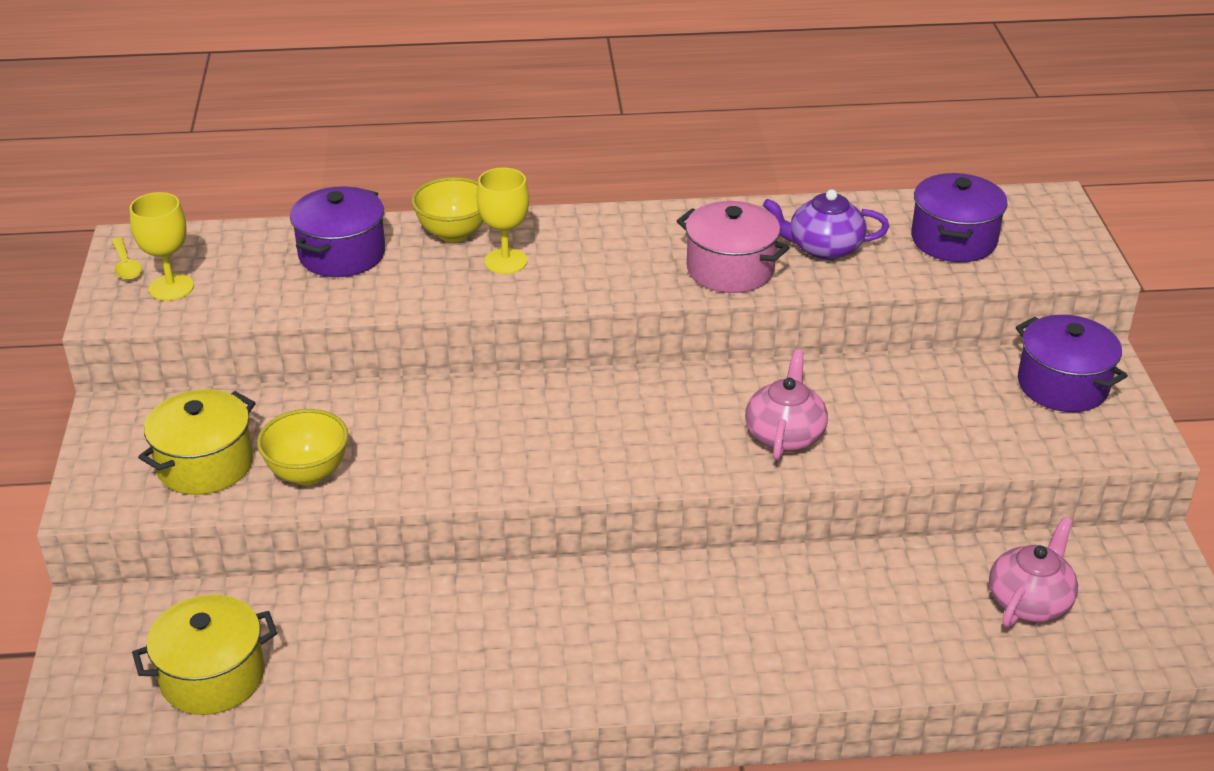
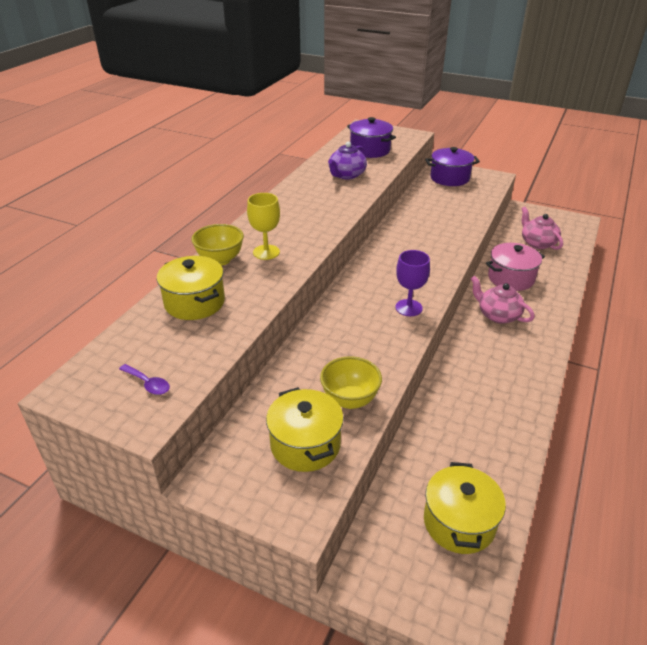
camera: 60 degrees left, 0 degrees up
(126, 266) = (94, 400): yellow spoon -> none
(171, 287) = (148, 384): yellow goblet -> purple spoon
(342, 254) = (194, 302): purple pot -> yellow pot
(559, 463) = (408, 308): none -> purple goblet
(730, 269) = (340, 199): pink pot -> pink pot (511, 278)
(784, 435) = (434, 242): pink teapot -> pink teapot (498, 315)

